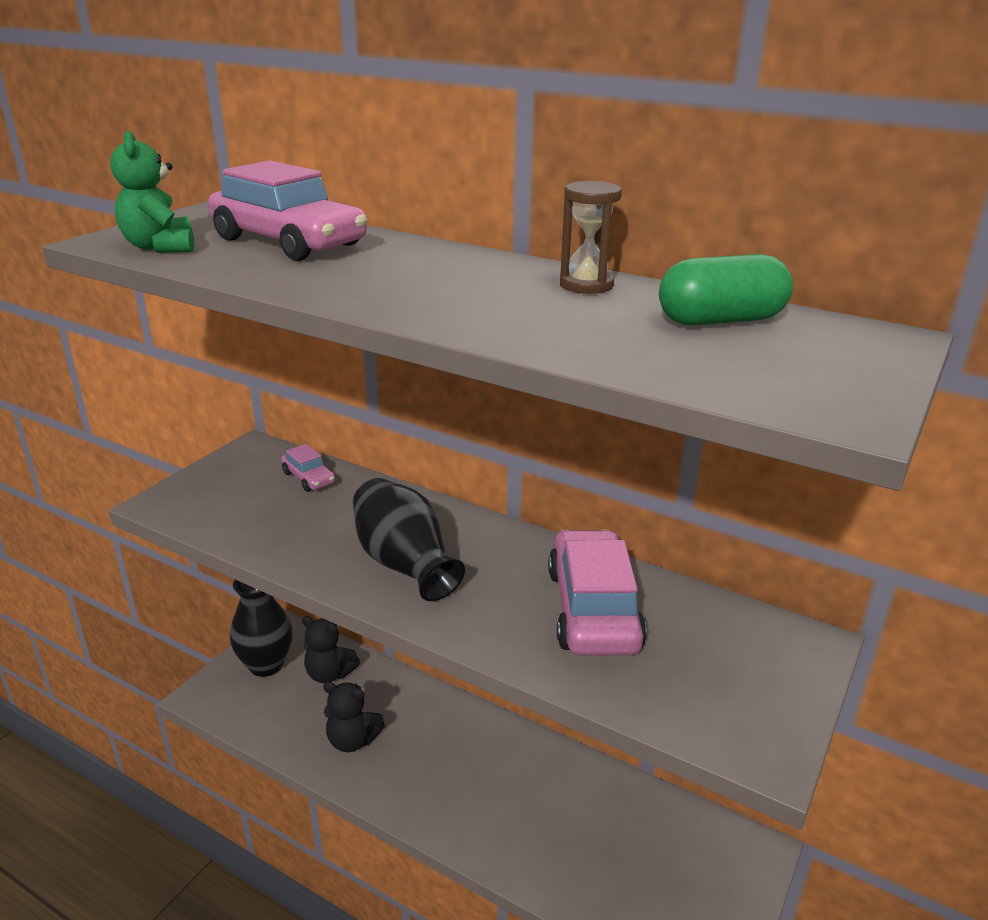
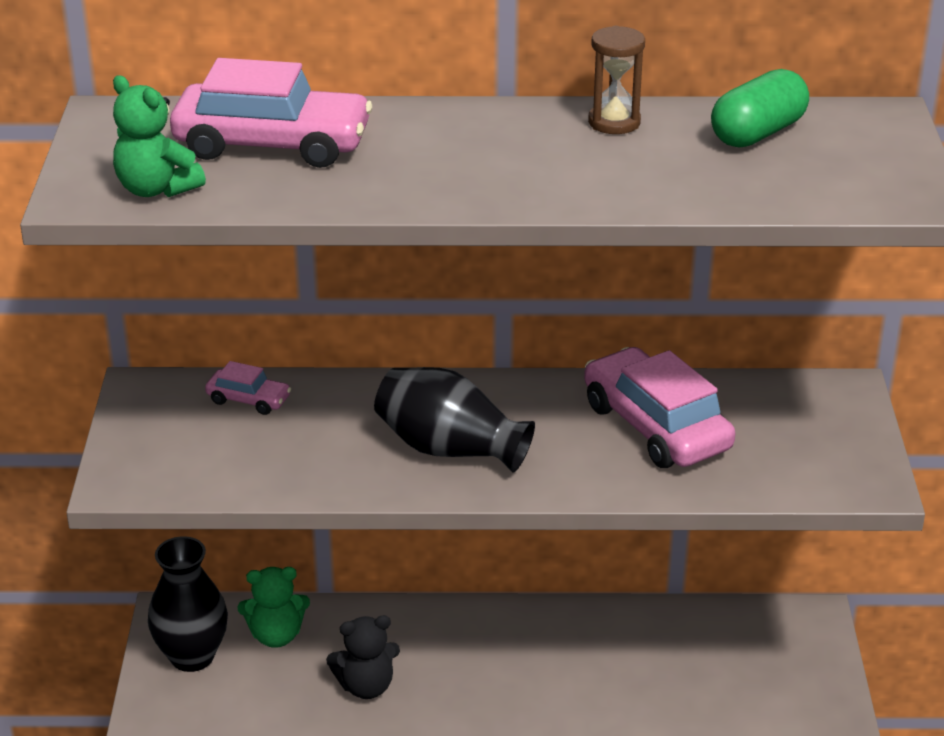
camera: 30 degrees left, 5 degrees up
(329, 674) = (276, 636): black teddy bear -> green teddy bear

